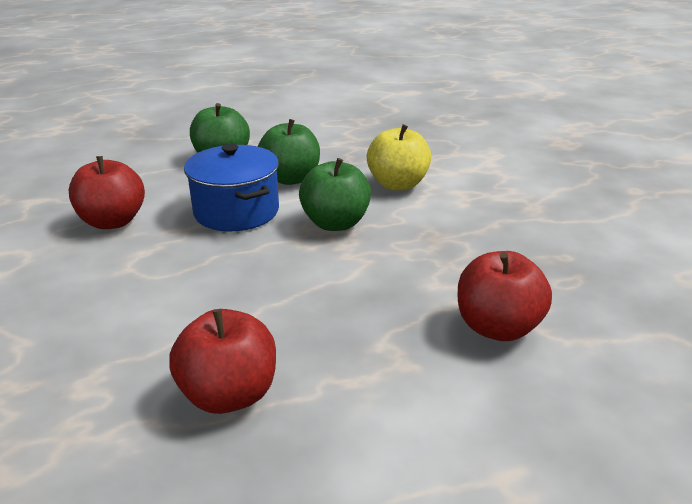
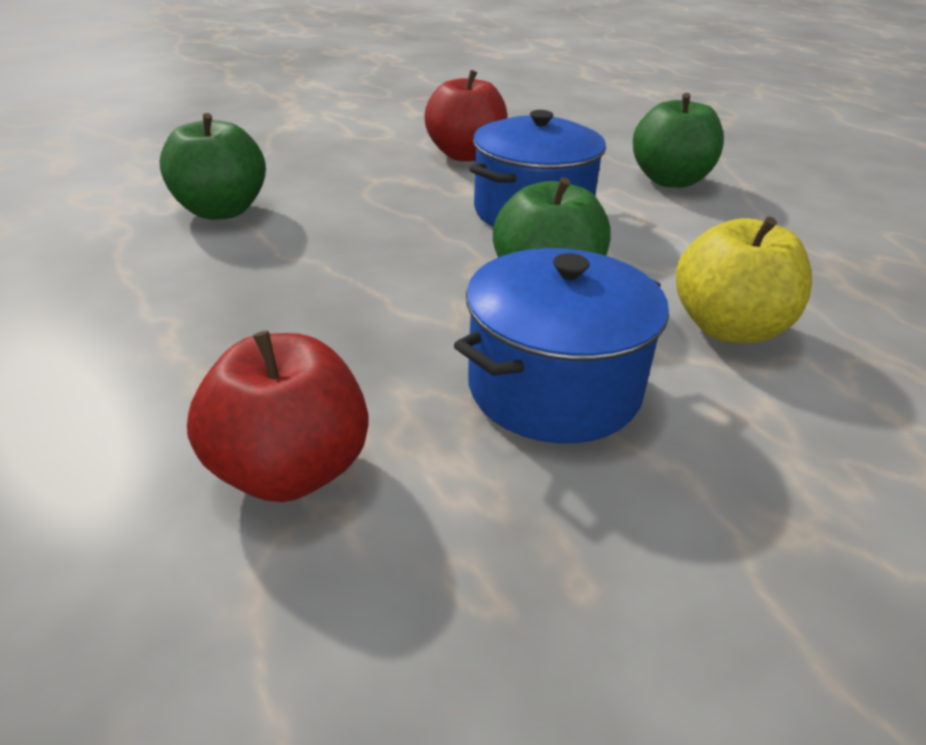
camera: 75 degrees right, 5 degrees up
(229, 394) = (158, 266): red apple -> none
(290, 178) = (657, 233): green apple -> green apple (221, 210)
(438, 239) = (554, 387): none -> blue pot

